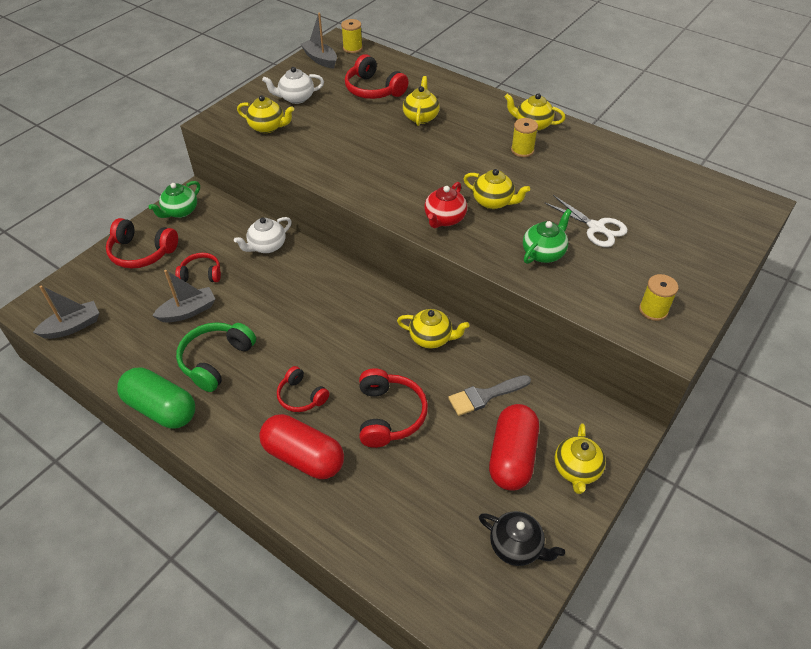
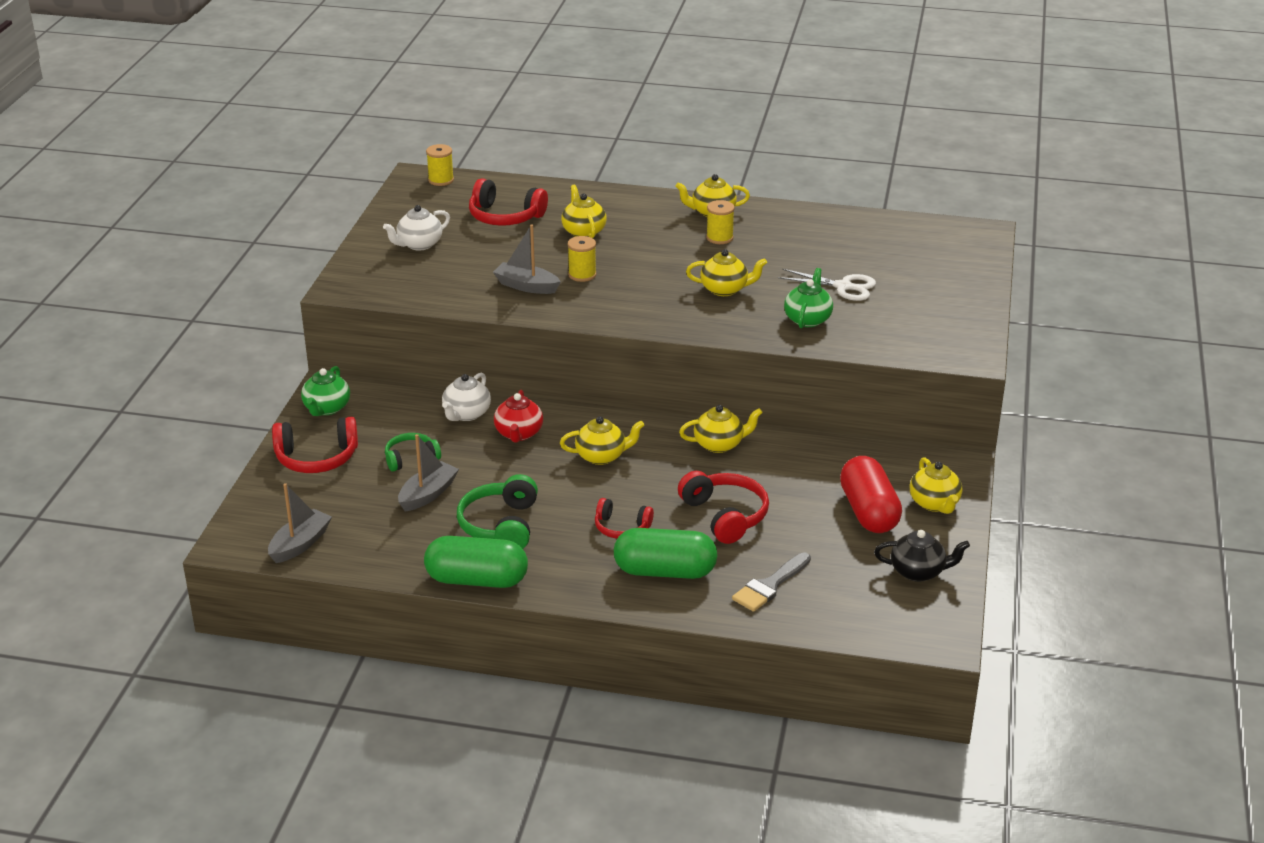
camera: 25 degrees left, 15 degrees down
(201, 274) = (411, 458): red headphones -> green headphones
(268, 127) = (412, 279): yellow teapot -> yellow teapot (602, 456)
(303, 457) = (665, 571): red capsule -> green capsule
(320, 59) = (411, 199): grey boat -> grey boat (526, 286)
(444, 219) = (686, 316): red teapot -> red teapot (519, 434)
(485, 396) = (809, 474): grey brush -> grey brush (770, 585)
(653, 310) = (940, 337): yellow spool -> yellow spool (582, 275)

